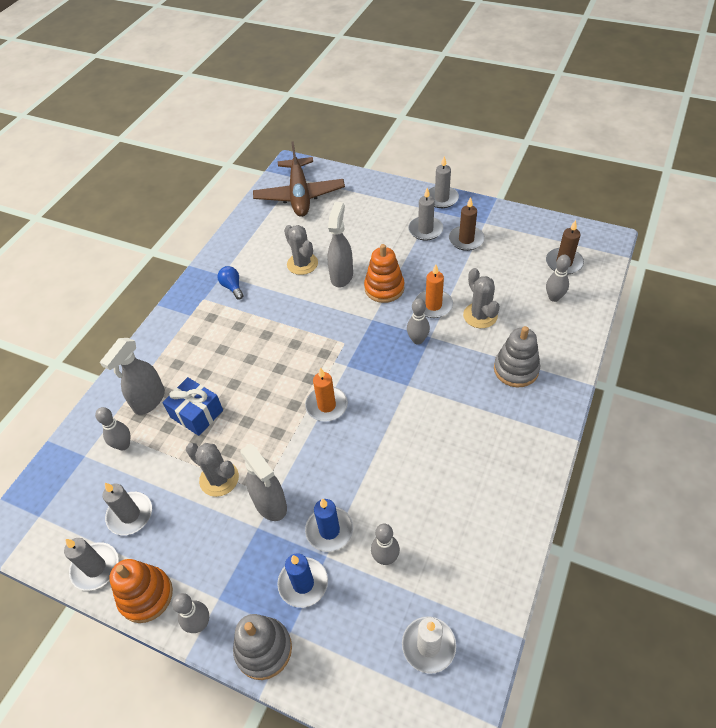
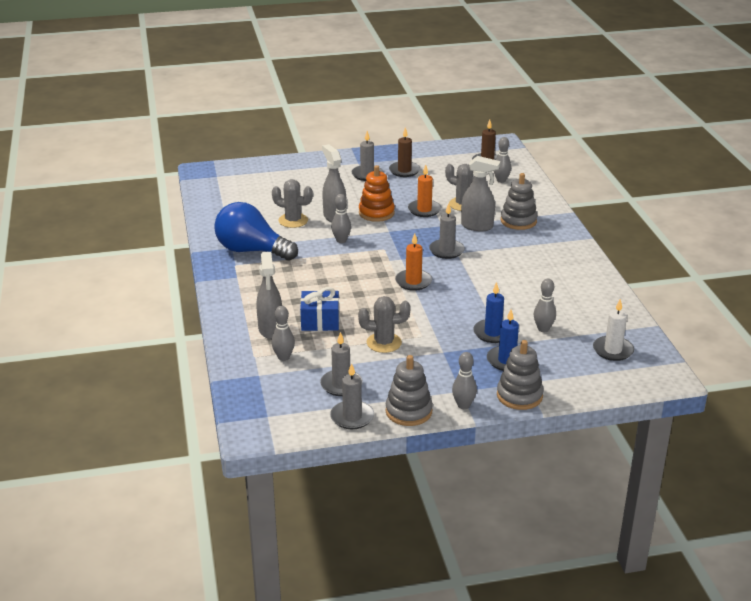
camera: 40 degrees left, 20 degrees down
(146, 595) = (408, 411): orange stacking toy -> grey stacking toy
(232, 287) = (251, 251): blue light bulb -> blue light bulb, size x2.41
(270, 504) = (437, 338): grey spray bottle -> grey spray bottle (477, 226)
(299, 195) = (235, 185): brown plane -> none
(417, 340) = (435, 230): grey bowling pin -> grey bowling pin (341, 240)
(441, 198) = (357, 155): grey candle -> grey candle (446, 250)

